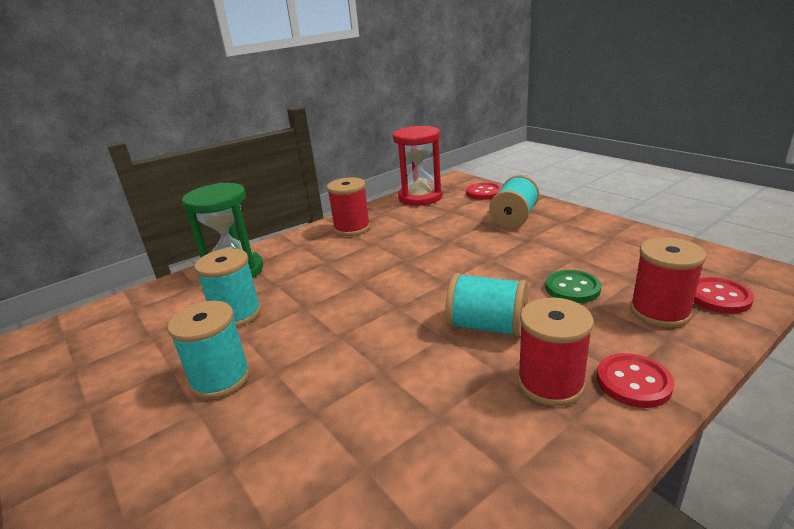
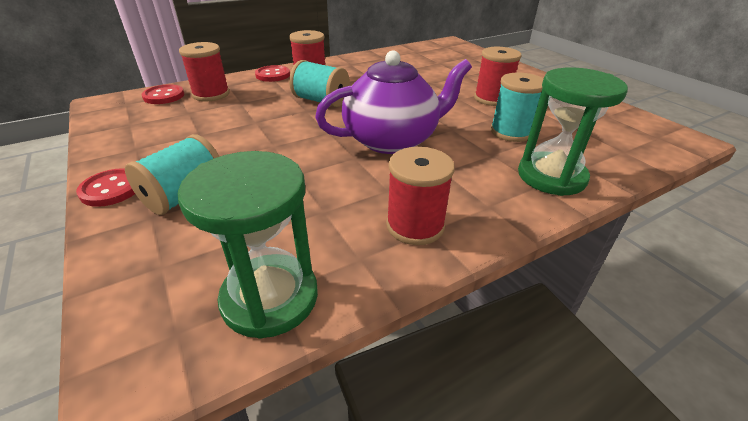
camera: 175 degrees left, 10 degrees up
(220, 378) = (492, 99): turquoise spool -> red spool
(374, 282) = (392, 140): none -> purple teapot
(420, 197) = (270, 297): red hourglass -> green hourglass
(483, 193) = (146, 280): red button -> red button (111, 189)
(572, 288) = (240, 113): green button -> none

